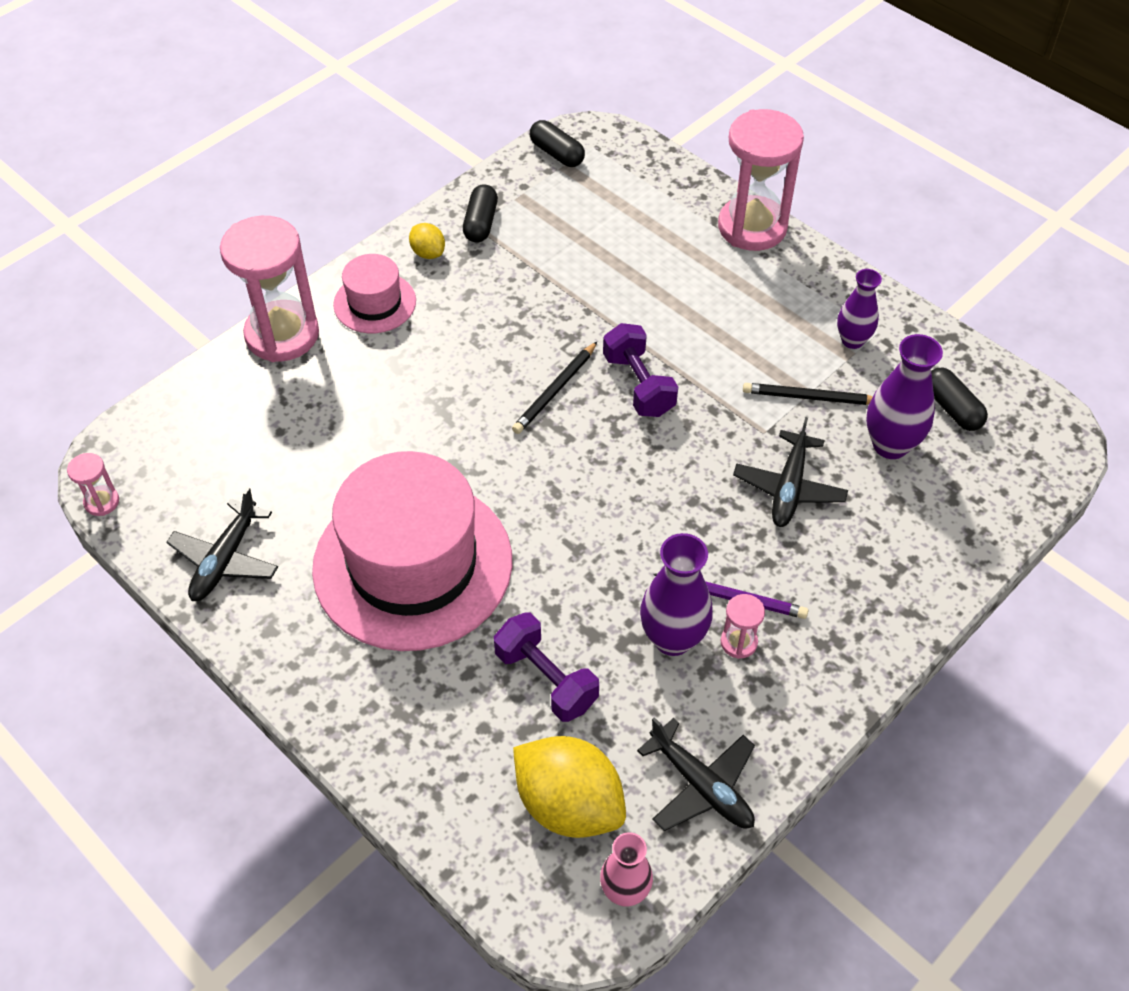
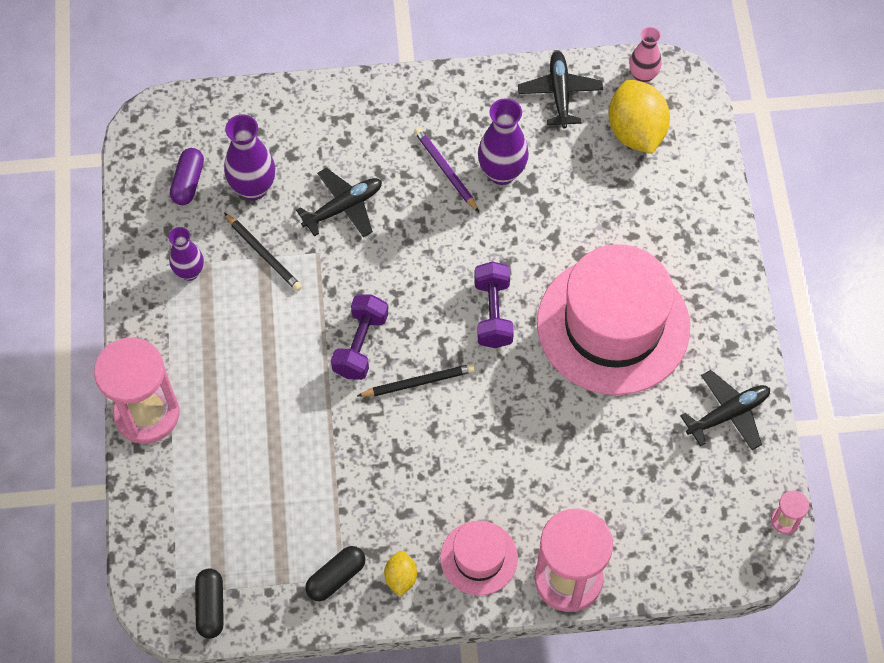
camera: 140 degrees left, 10 degrees up
(546, 679) = (592, 201): purple dumbbell -> purple dumbbell (493, 313)
(738, 642) = (468, 145): pink hourglass -> none
(952, 408) = (188, 182): black capsule -> purple capsule

